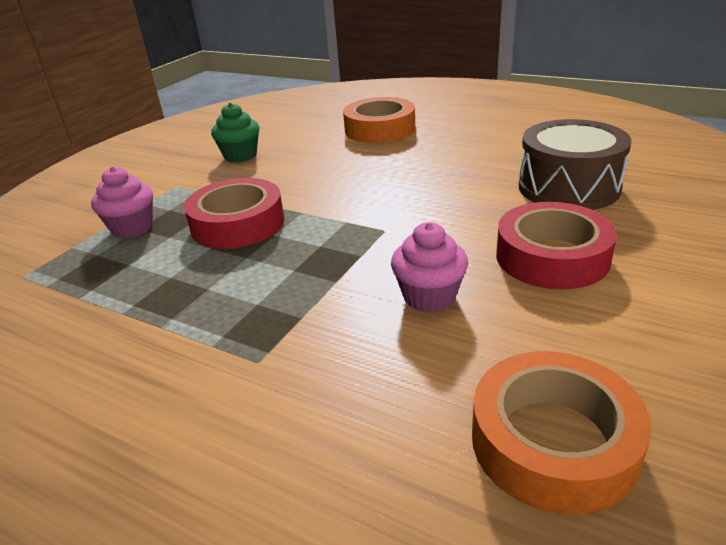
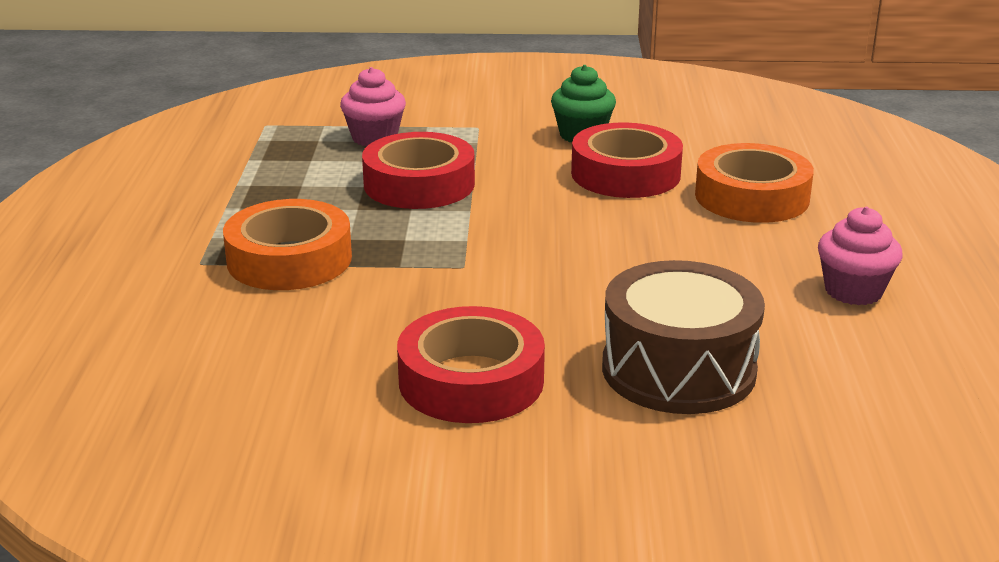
camera: 60 degrees right, 5 degrees down
(311, 154) = (625, 174): none -> red tape
(429, 297) = (342, 320): pink cupcake -> pink cupcake (853, 291)
(553, 442) = (153, 420): orange tape -> orange tape (289, 259)

